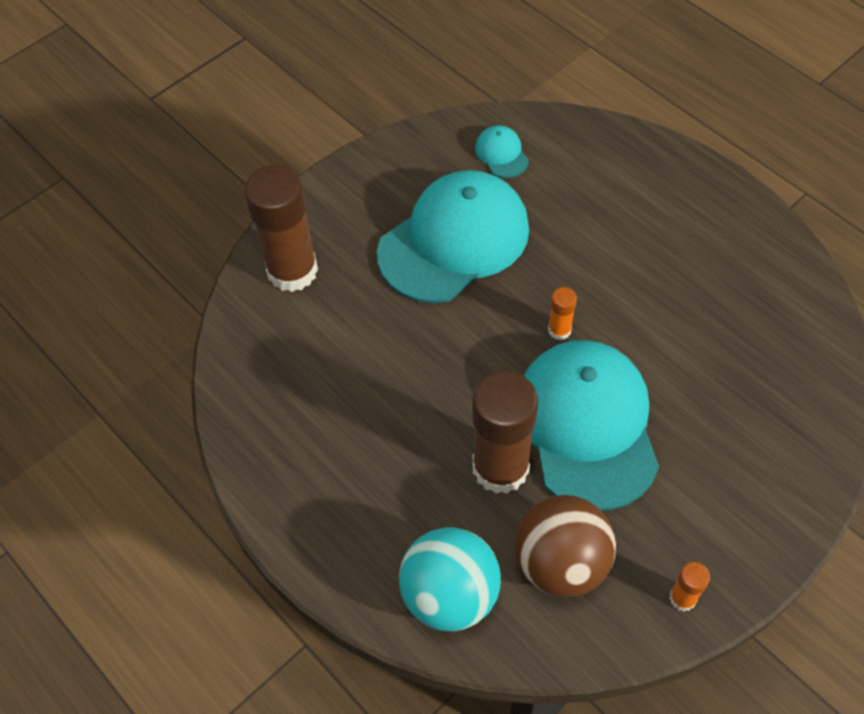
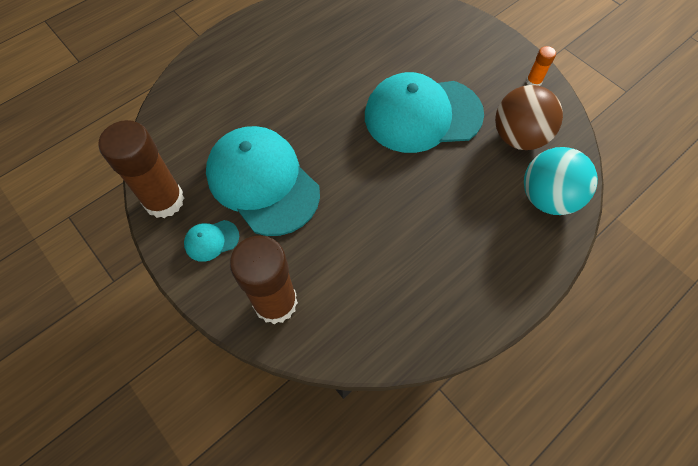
camera: 90 degrees left, 5 degrees up
(500, 467) = (455, 164): brown glue stick -> brown glue stick (164, 200)
(501, 154) = (184, 146): turquoise cap -> turquoise cap (211, 240)
(559, 330) = (349, 123): orange glue stick -> none

